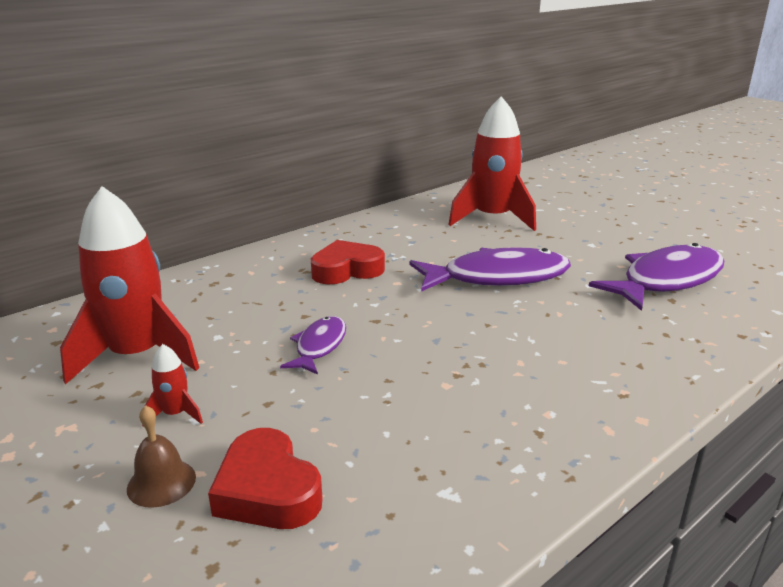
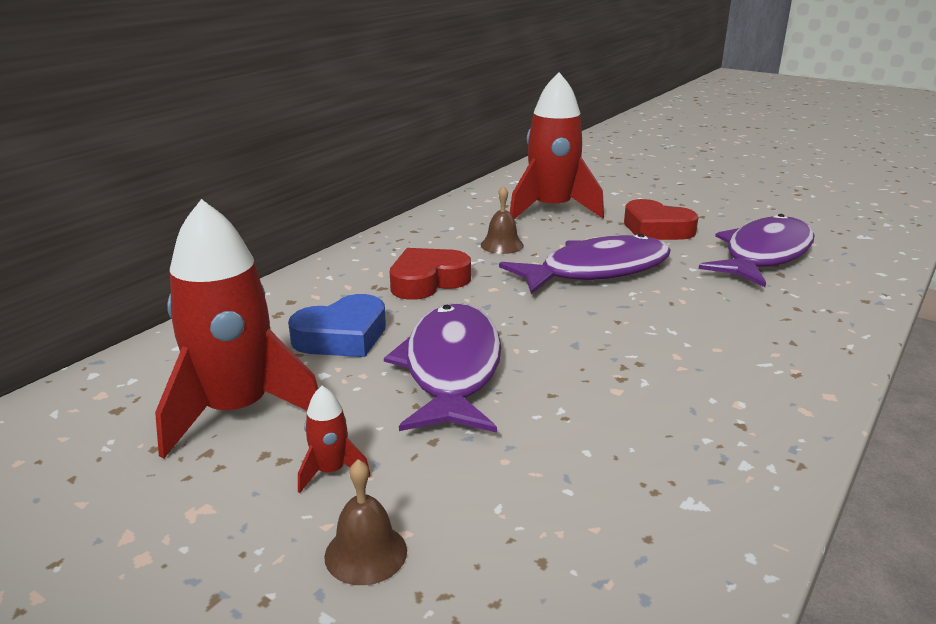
camera: 15 degrees left, 0 degrees up
(250, 308) = (342, 336): none -> blue heart
(267, 490) = (497, 538): red heart -> red heart (656, 229)
(319, 346) = (451, 369): purple fish -> purple fish, size x1.90
(428, 245) = (502, 245): none -> brown bell

